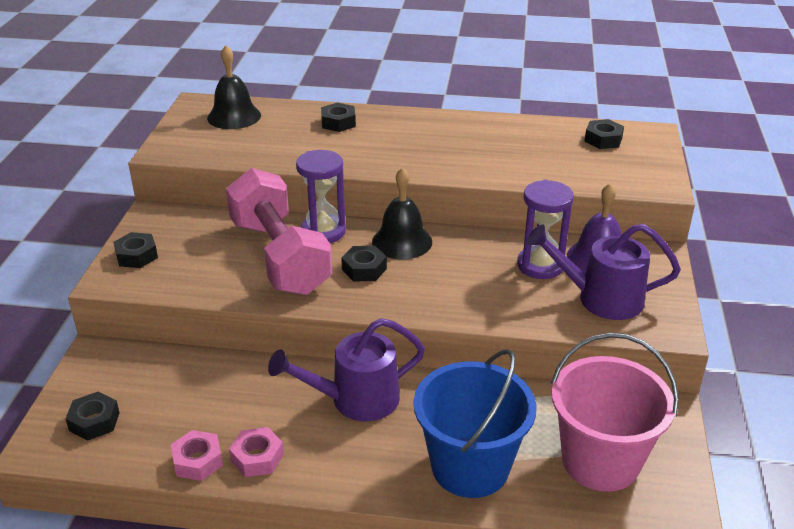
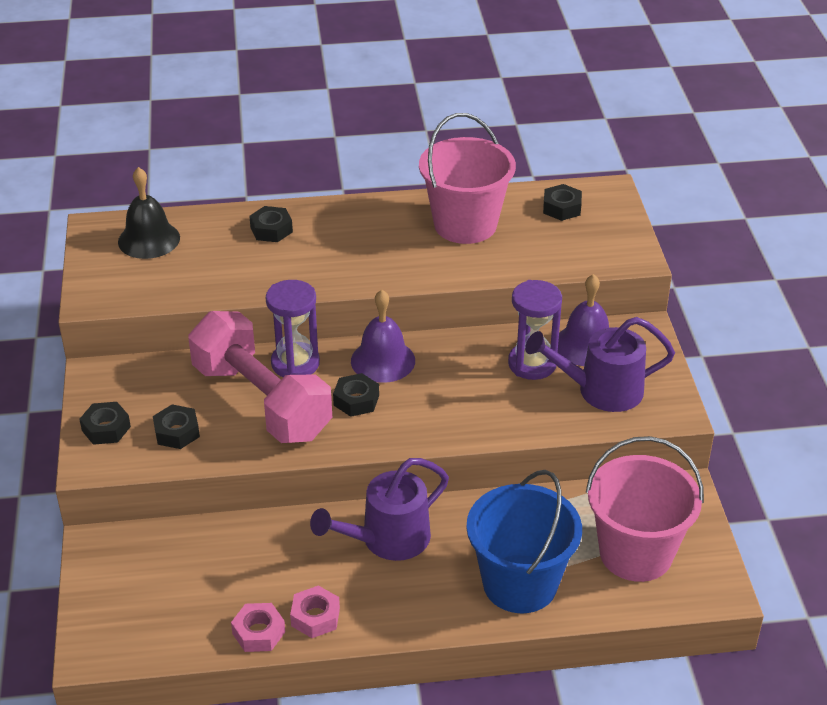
camera: 15 degrees left, 5 degrees up
(94, 421) = (134, 615): black nut -> black nut (177, 432)
(402, 241) = (383, 360): black bell -> purple bell
(509, 140) = (465, 224): none -> pink bucket

